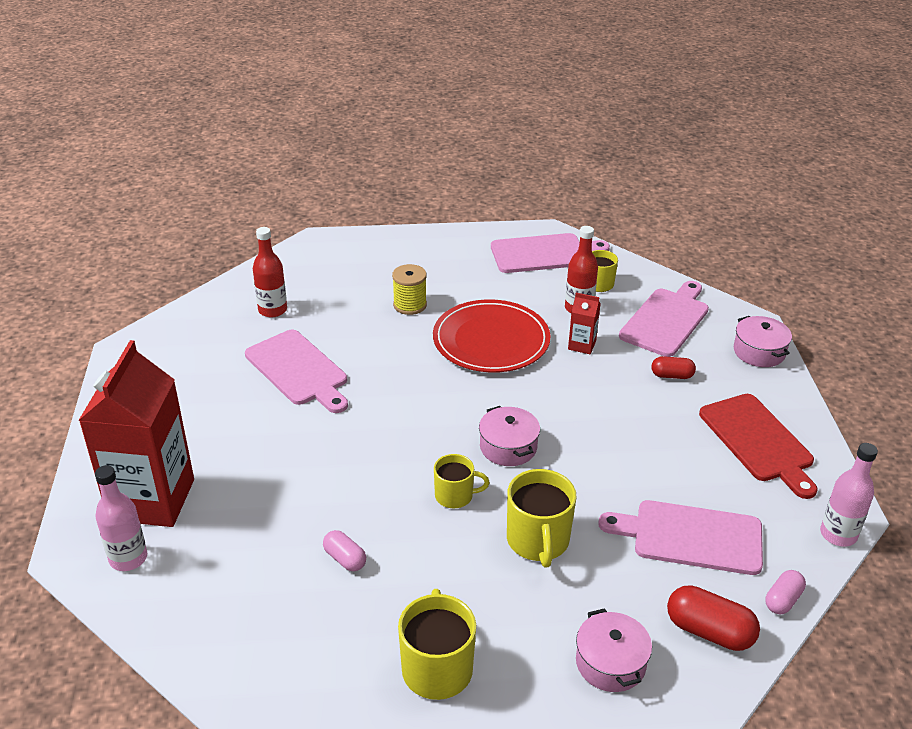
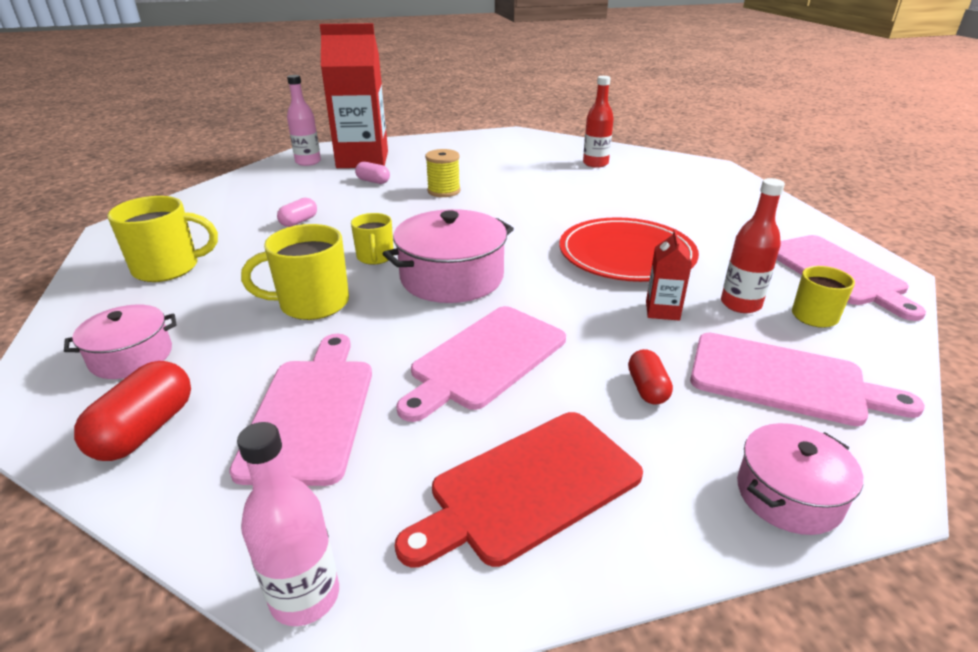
camera: 80 degrees right, 5 degrees down
(298, 370) = (522, 181): pink cutting board -> pink cutting board (485, 359)
(410, 305) = (652, 211): yellow spool -> yellow spool (444, 191)
(508, 447) = (452, 277): pink pot -> pink pot, size x1.65
(783, 600) = (174, 508): pink capsule -> pink capsule (373, 181)

